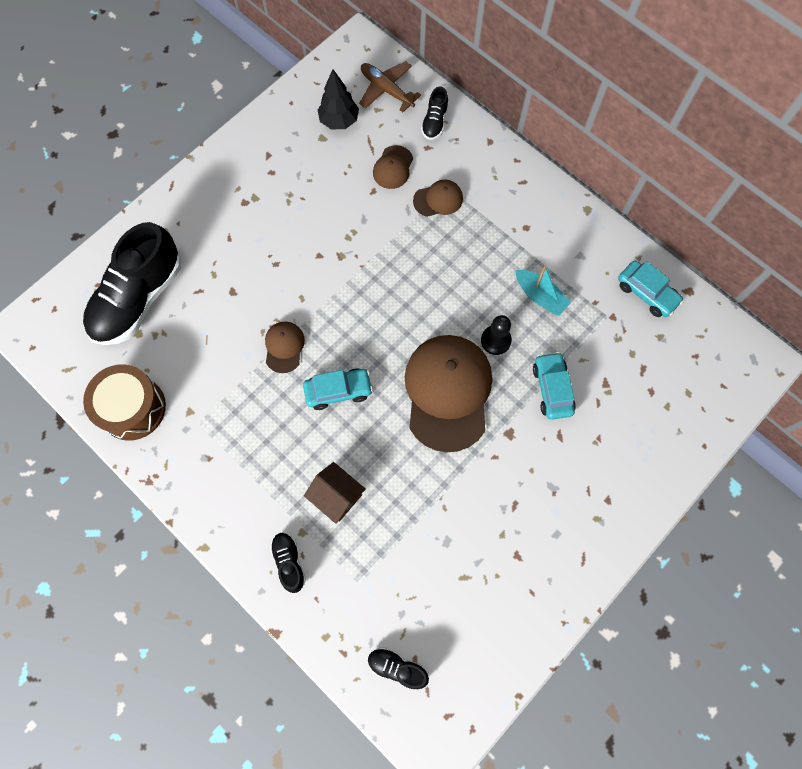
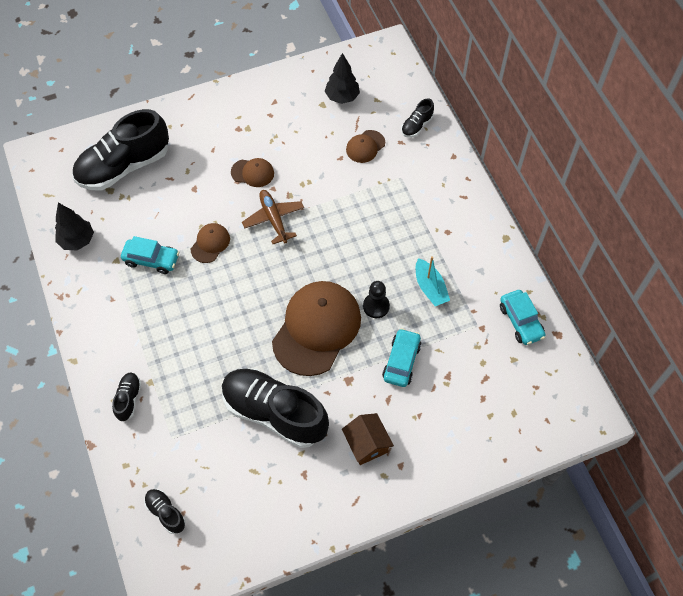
camera: 25 degrees right, 10 degrees down
(132, 408) = (77, 241): brown drum -> black tree
(336, 496) = (190, 367): brown house -> brown house (367, 444)
(338, 391) = (233, 292): turquoise car -> turquoise car (151, 260)
(386, 90) = (391, 88): brown plane -> brown plane (274, 219)
(438, 199) = (388, 184): brown cap -> brown cap (252, 173)
(452, 504) = (274, 413): none -> black shoe

